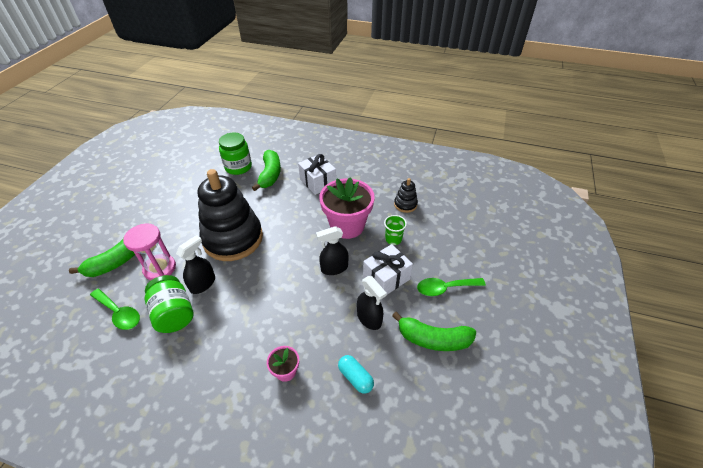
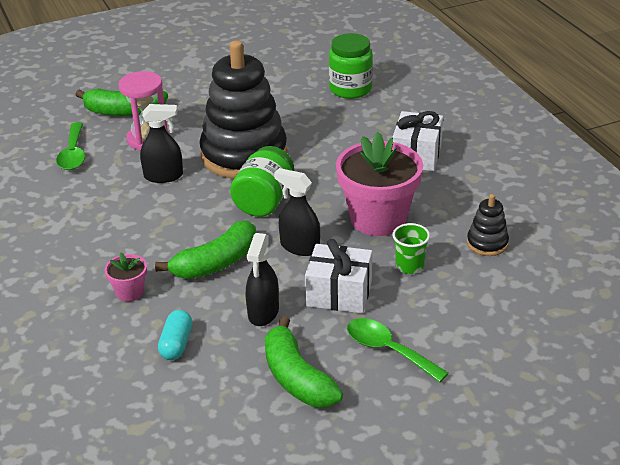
camera: 50 degrees right, 10 degrees down
(174, 314) = (110, 183): green jar -> green jar (264, 201)
(270, 175) = (373, 116): green banana -> green banana (216, 263)

